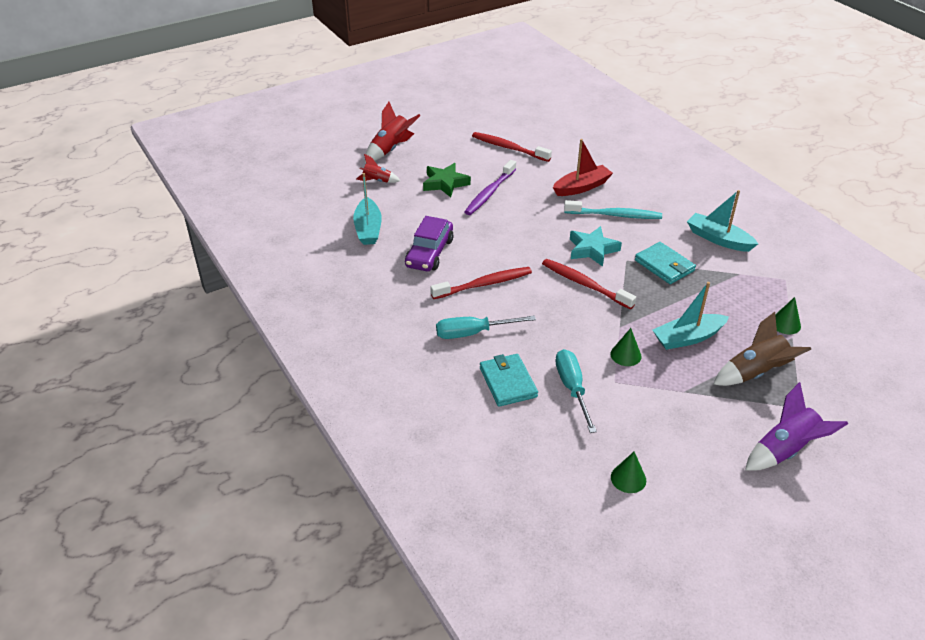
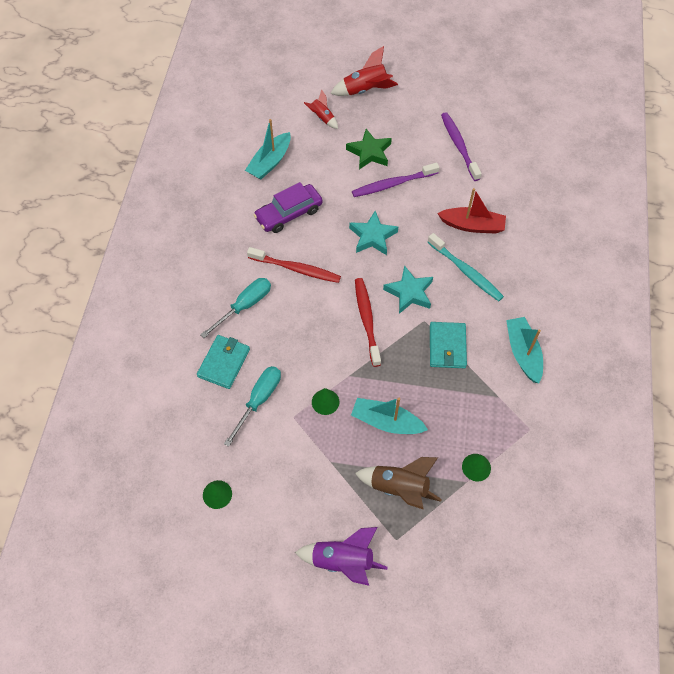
camera: 40 degrees right, 20 degrees up
(473, 333) = (244, 306): turquoise screwdriver -> turquoise screwdriver turned 105 degrees clockwise
(508, 148) = (459, 146): red toothbrush -> purple toothbrush
(517, 231) = (372, 236): none -> turquoise star

